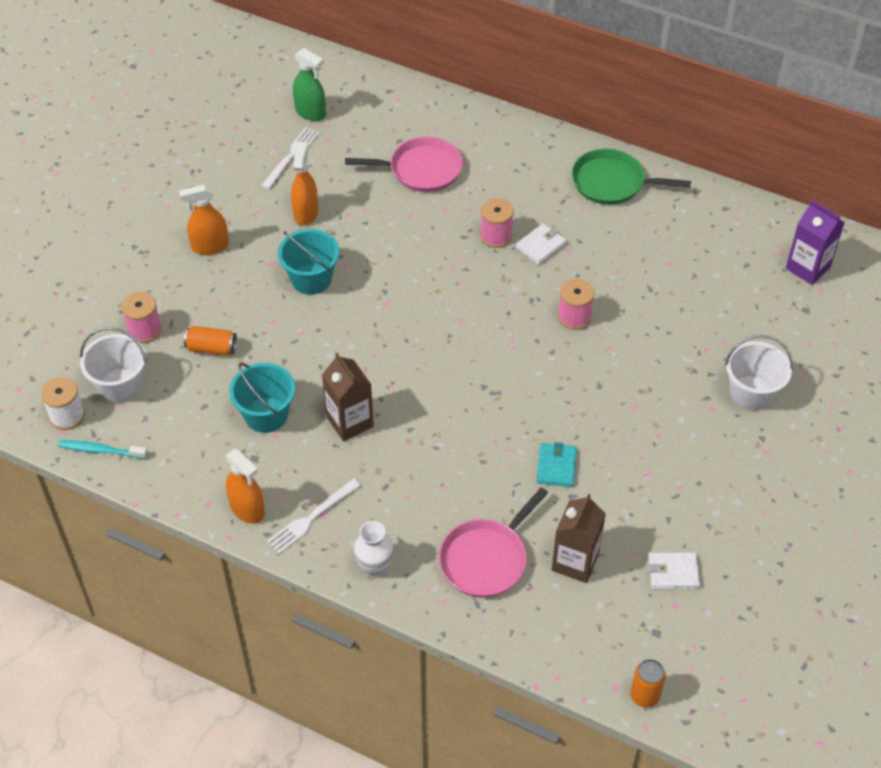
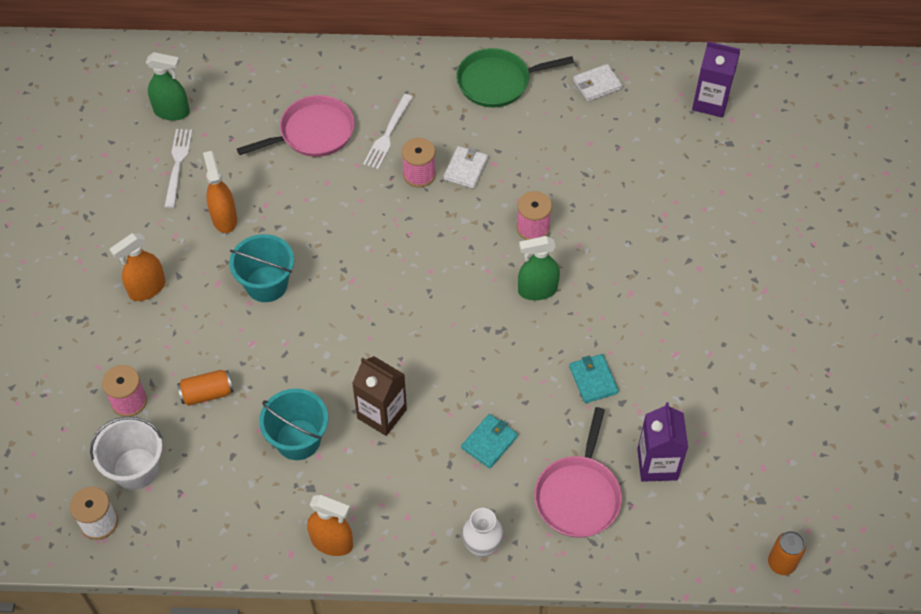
camera: 25 degrees left, 5 degrees up
(101, 450) = (154, 544): turquoise toothbrush -> none
(311, 518) = (397, 524): white fork -> white fork (388, 134)
(431, 482) = (489, 442): none -> turquoise wallet
(548, 371) = (537, 290): none -> green spray bottle
(575, 562) = (657, 464): brown carton -> purple carton
(673, 572) = (745, 437): white wallet -> white wallet (597, 84)
(751, 393) = (724, 241): white bucket -> none

